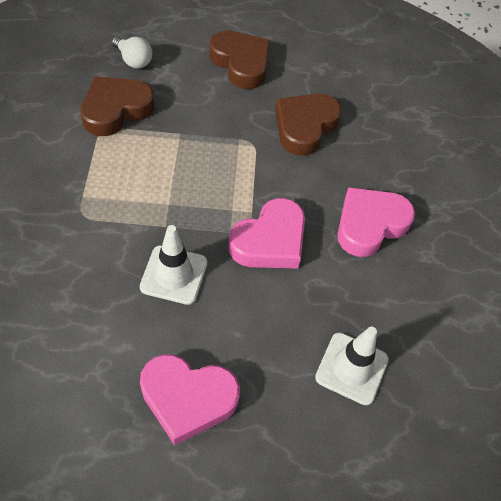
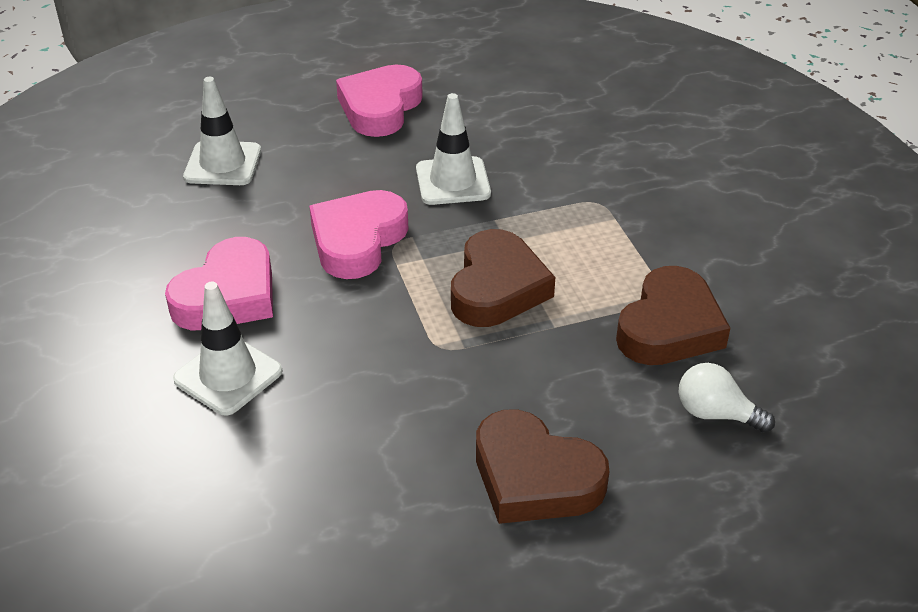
camera: 165 degrees right, 15 degrees down
(188, 399) = (380, 108): pink heart -> pink heart turned 60 degrees counterclockwise
(304, 127) = (369, 399): brown heart -> brown heart (497, 288)
(379, 167) = (228, 375): none -> white traffic cone

